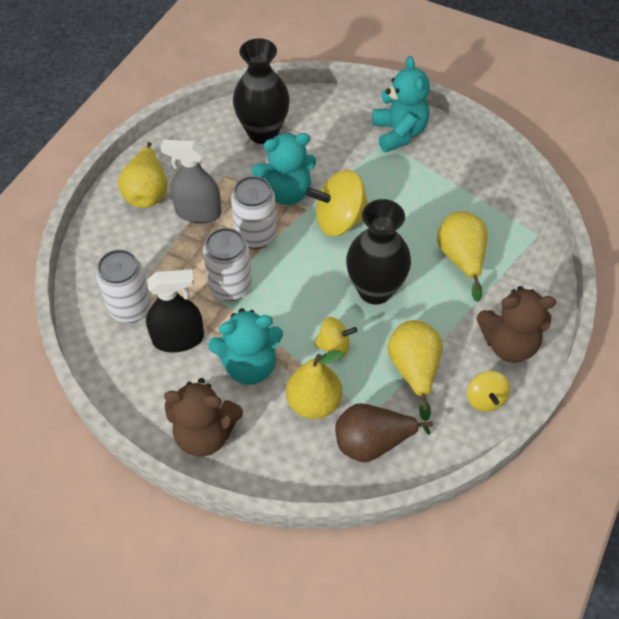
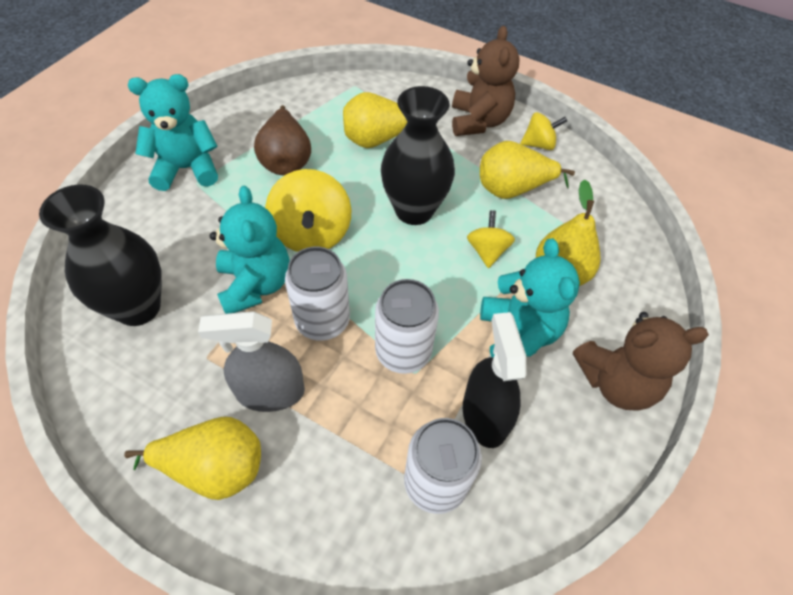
camera: 90 degrees left, 0 degrees up
(198, 212) = (270, 392): grey spray bottle -> grey spray bottle turned 75 degrees clockwise
(205, 434) = (616, 382): brown teddy bear -> brown teddy bear turned 75 degrees clockwise
(372, 442) = (598, 228): brown pear -> brown pear (286, 160)

